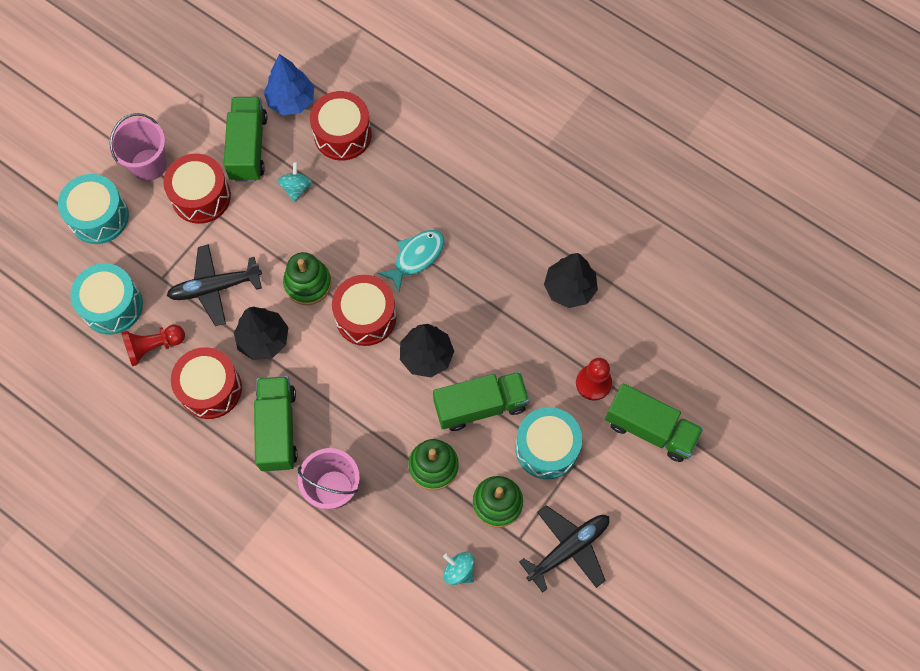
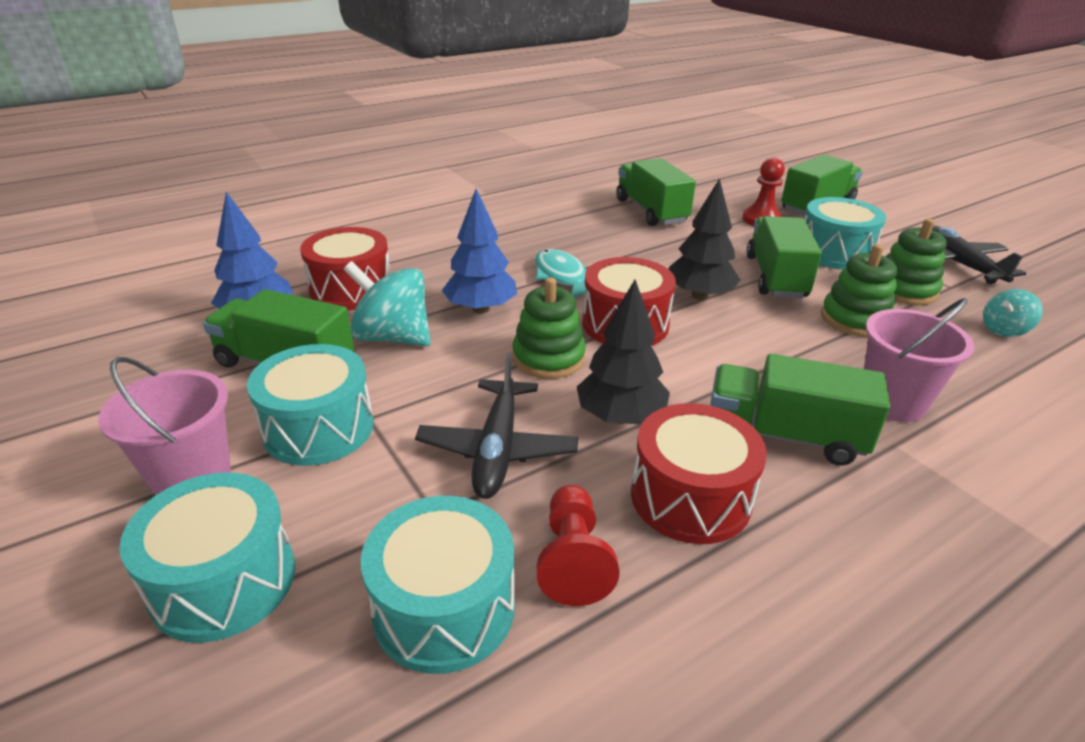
camera: 70 degrees left, 35 degrees down
(201, 196) = (318, 428): red drum -> turquoise drum
(296, 188) = (393, 337): turquoise spinning top -> turquoise spinning top, size x1.78
(350, 222) = (481, 309): none -> blue tree
(569, 288) = (651, 211): black tree -> green truck

